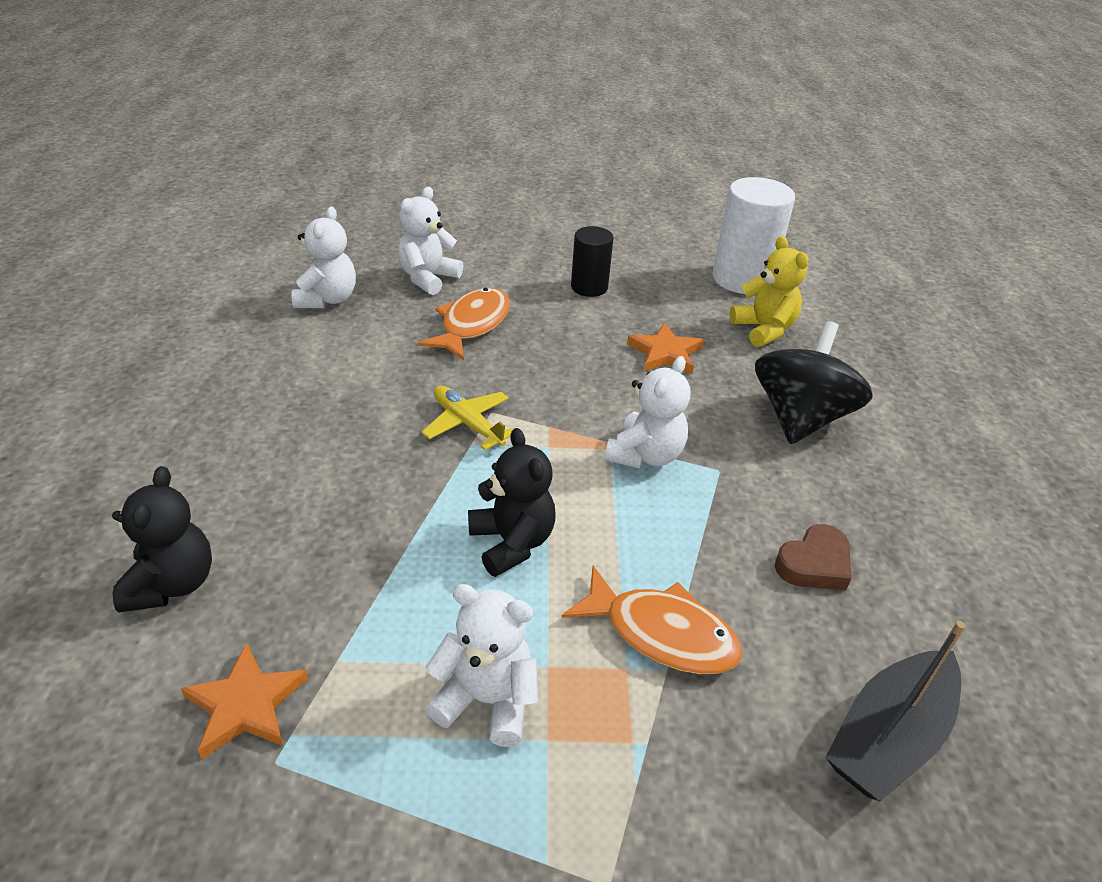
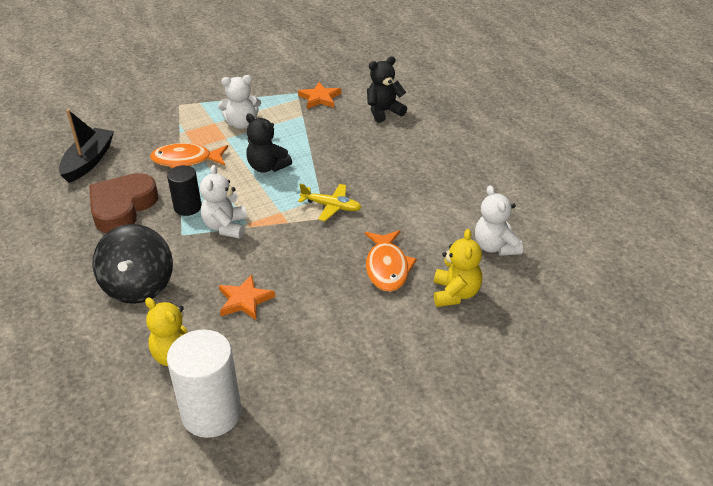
camera: 155 degrees right, 0 degrees up
(172, 584) = (384, 112): black teddy bear -> black teddy bear turned 90 degrees clockwise
(428, 278) = (455, 294): white teddy bear -> yellow teddy bear
(589, 287) = (334, 340): black cylinder -> black cylinder (187, 207)
(814, 564) = (122, 207): brown heart -> brown heart, size x1.82

